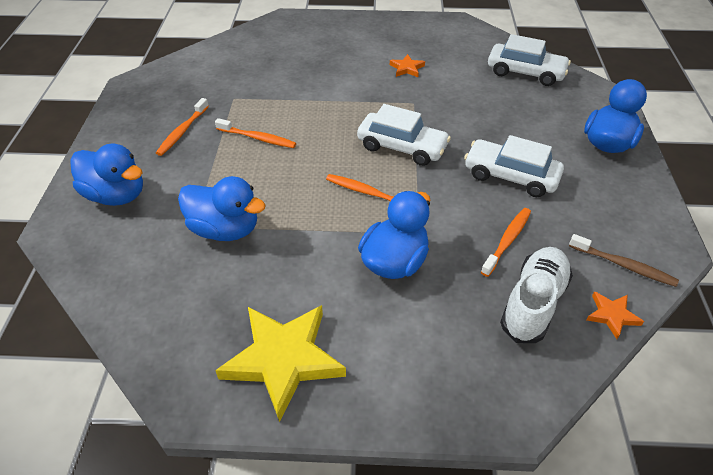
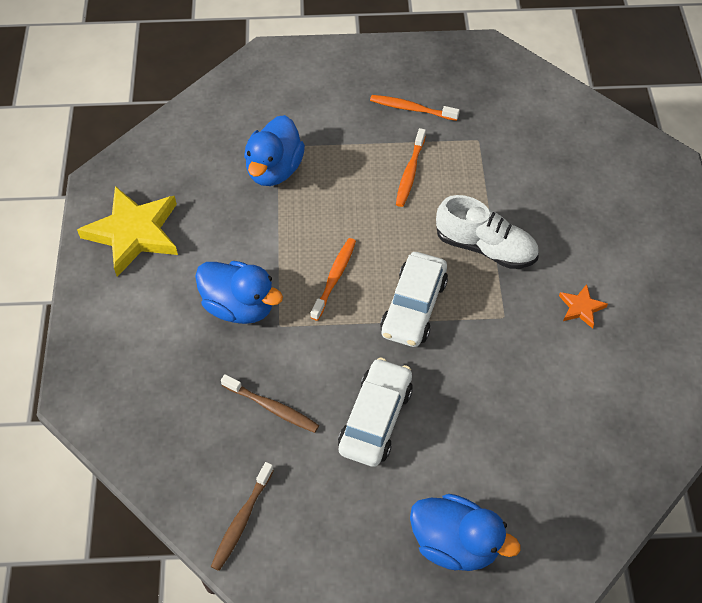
camera: 85 degrees right, 10 degrees up
(116, 195) = (312, 83): blue duck -> none
(507, 240) = (272, 407): orange toothbrush -> brown toothbrush
(525, 73) = (605, 456): white car -> none
(533, 303) = (191, 425): white shoe -> white shoe (485, 247)
(612, 315) = (175, 495): orange star -> none

